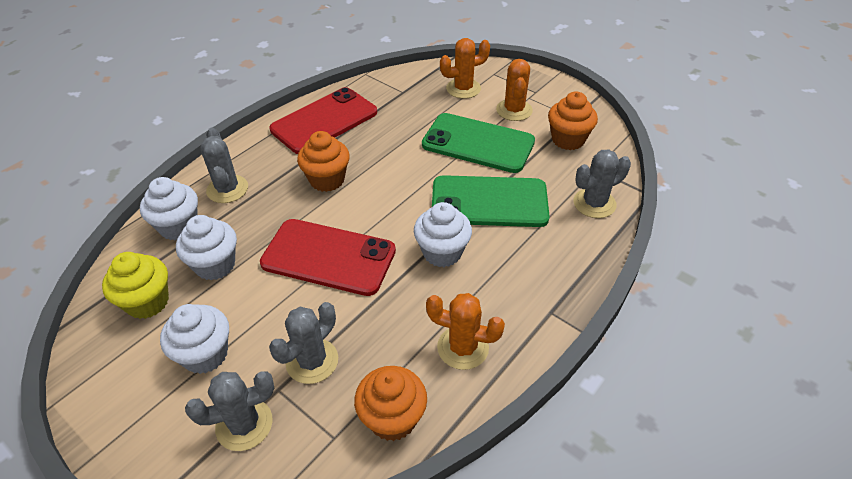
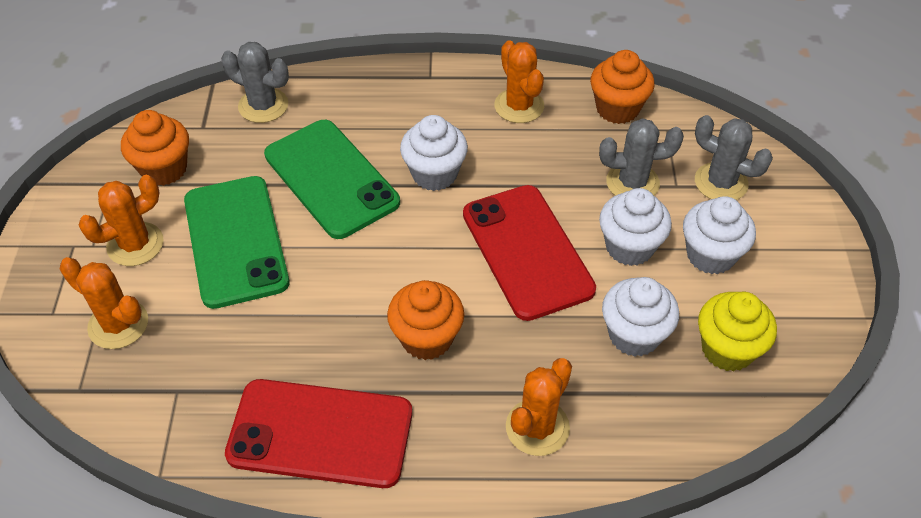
camera: 130 degrees left, 5 degrees up
(179, 226) = (632, 420): white cupcake -> white cupcake (629, 247)
(227, 189) = (537, 427): grey cactus -> orange cactus

